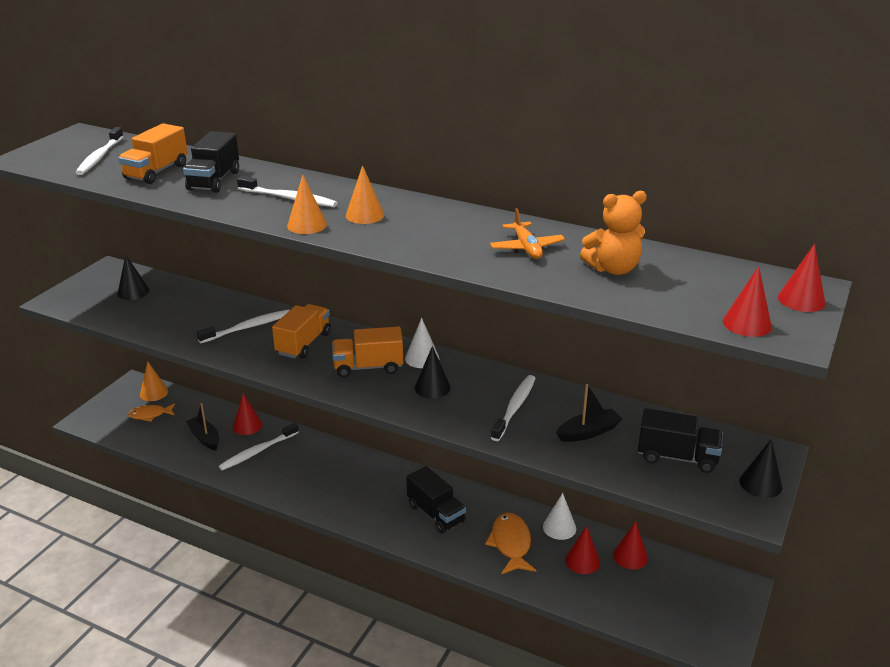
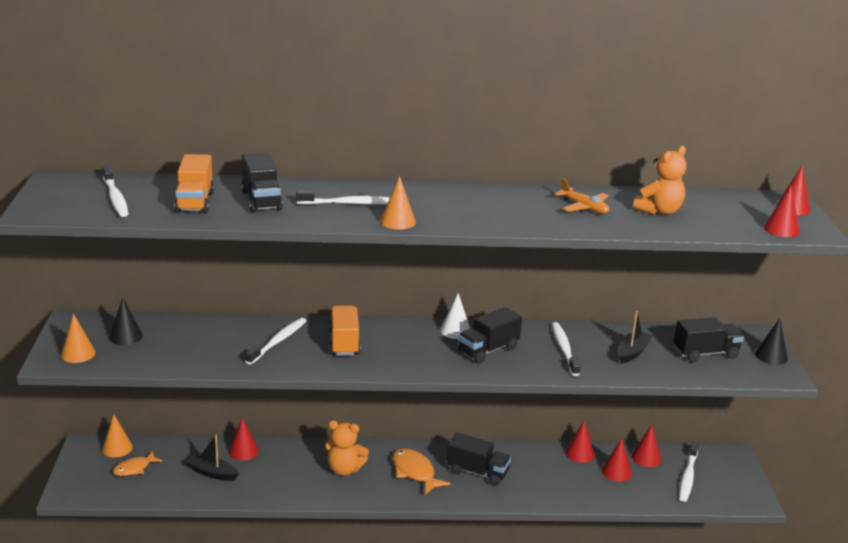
camera: 30 degrees left, 5 degrees down
(257, 451) = (275, 470): white toothbrush -> white toothbrush (688, 477)
(316, 470) = (344, 469): none -> orange teddy bear
(365, 215) = (432, 206): orange cone -> orange cone (78, 354)
(368, 367) = (420, 348): orange truck -> none
(432, 387) = (488, 350): black cone -> black truck
(511, 544) = (555, 476): orange fish -> orange fish (415, 472)
(559, 527) = (579, 453): white cone -> red cone

